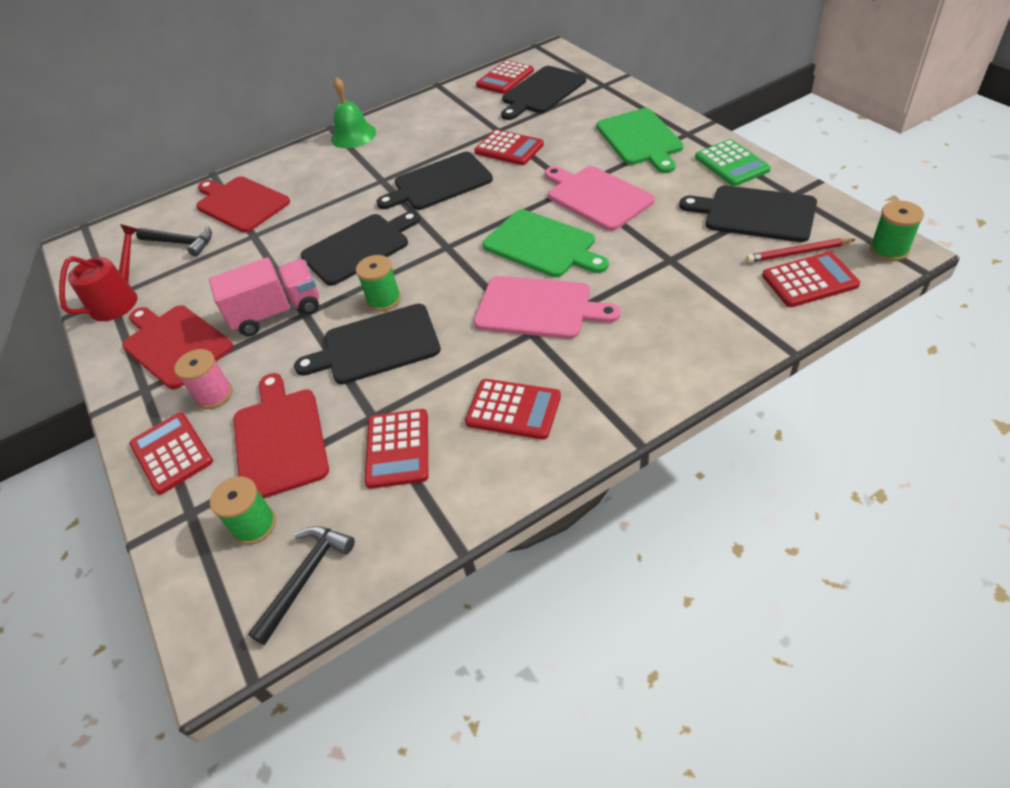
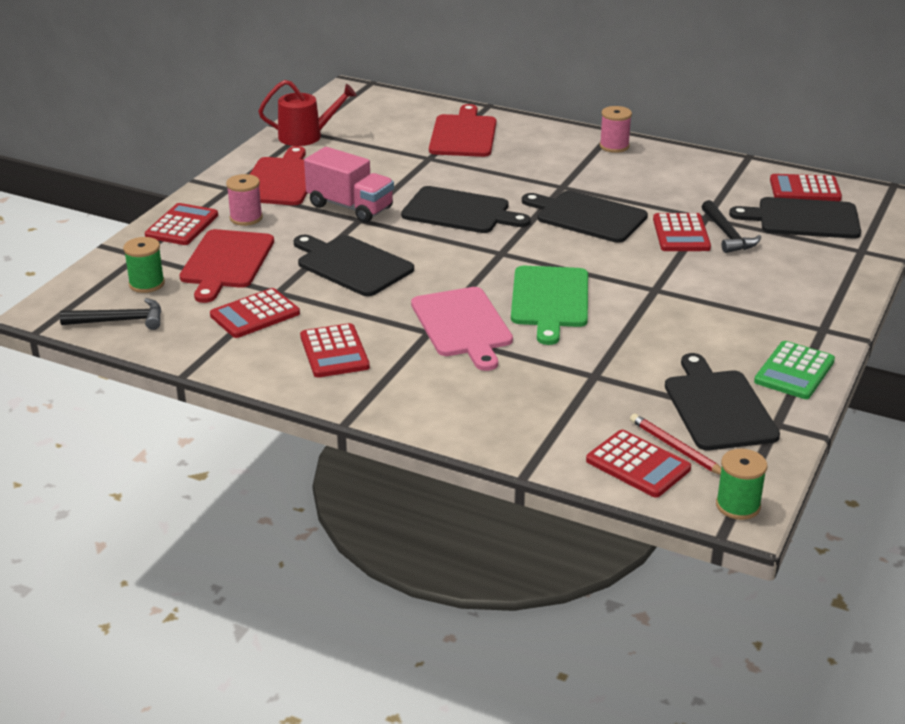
camera: 50 degrees right, 15 degrees down
(181, 243) = (390, 131): black hammer -> black hammer (727, 235)
(280, 439) = (226, 262): red cutting board -> red cutting board turned 150 degrees clockwise
(353, 135) = (614, 146): green bell -> pink spool
(384, 300) = (407, 248): green spool -> none
(596, 197) = (652, 307): pink cutting board -> none
(640, 139) = (780, 303): green cutting board -> none

